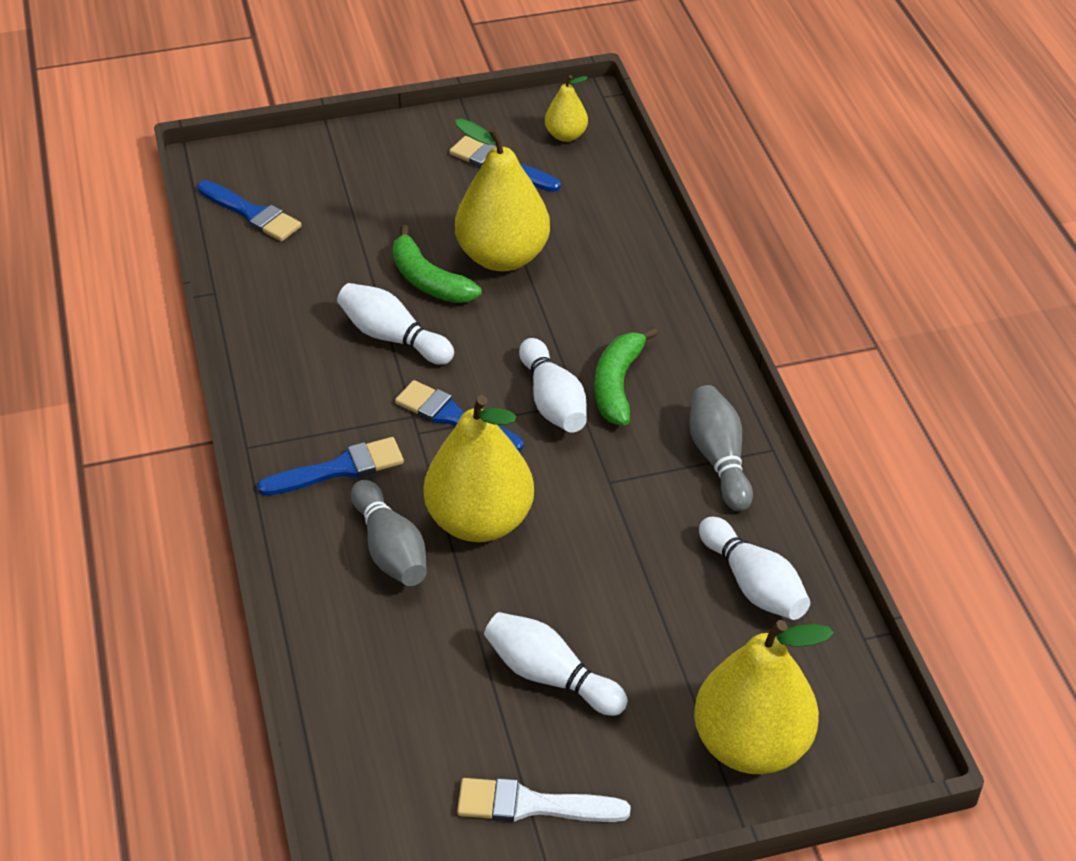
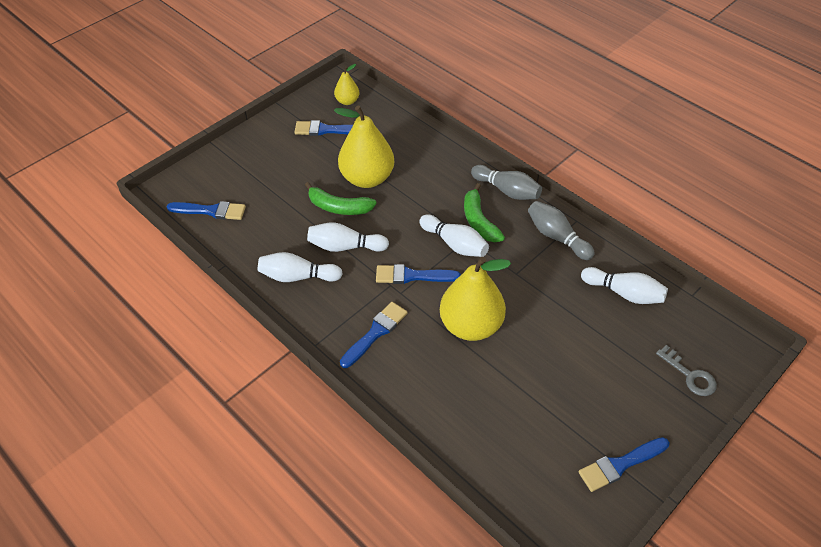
camera: 30 degrees left, 5 degrees up
(390, 549) = (438, 364): grey bowling pin -> grey bowling pin (507, 190)
(532, 805) = (620, 465): white brush -> blue brush
(550, 676) = (572, 391): white bowling pin -> white bowling pin (298, 276)
(751, 744) = (690, 375): yellow pear -> grey key

